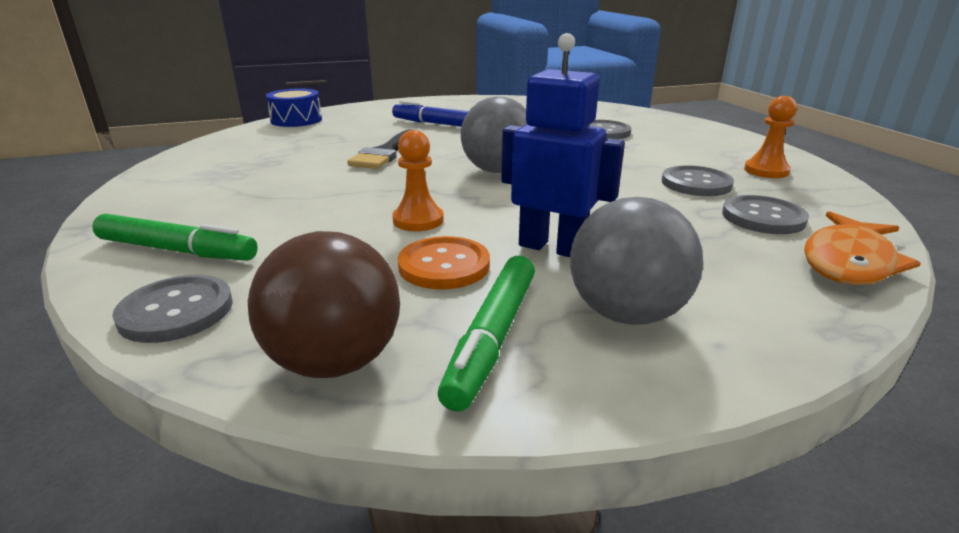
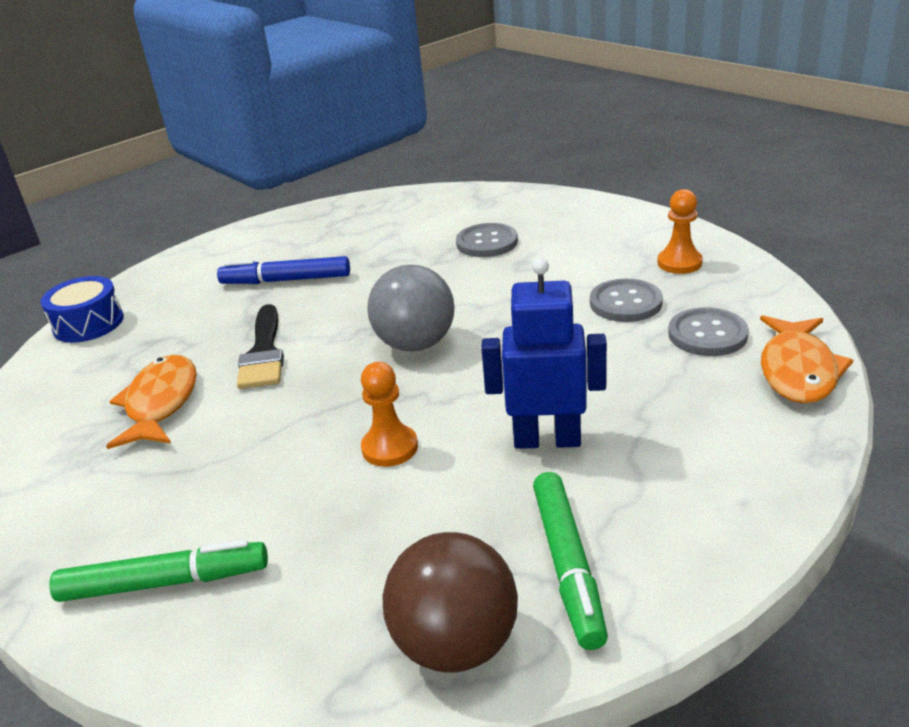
camera: 20 degrees left, 5 degrees up
(176, 311) = (250, 654): grey button -> none
(292, 162) = (160, 403): none -> orange fish
(444, 265) = (463, 499): orange button -> none
(626, 314) = (658, 497): grey ball -> none

